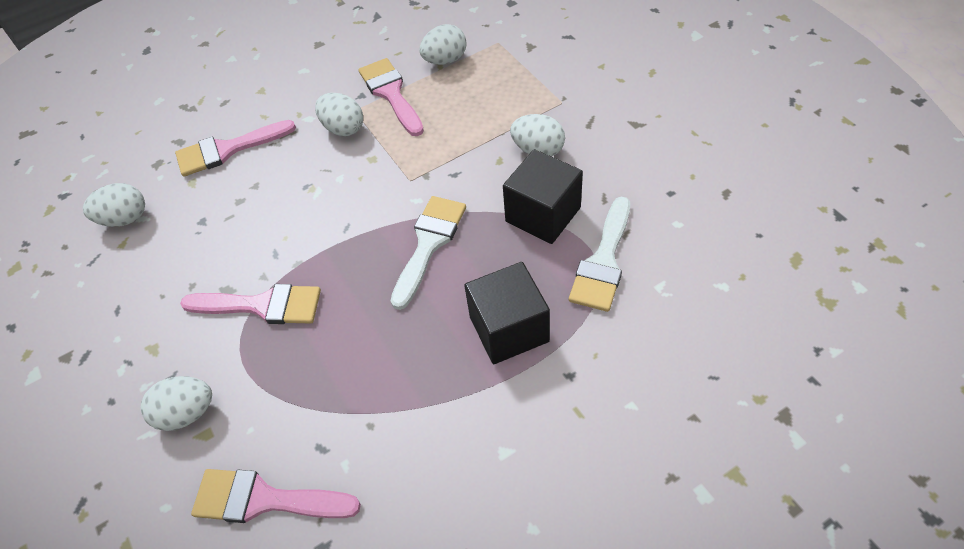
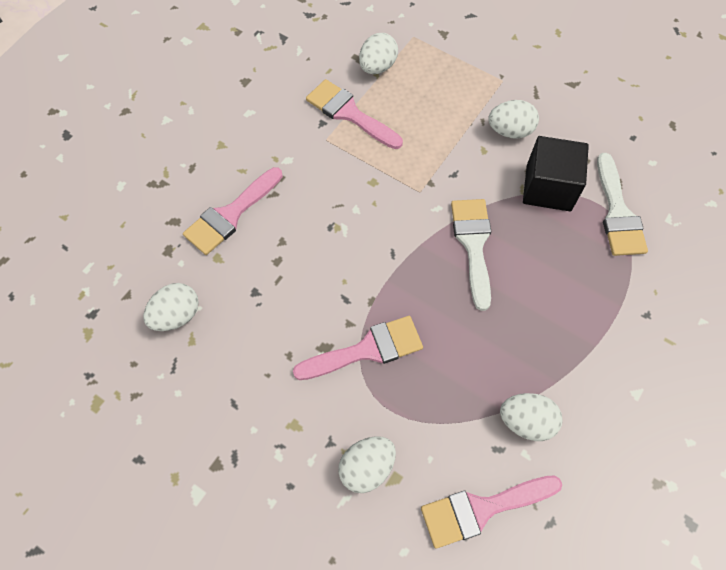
camera: 30 degrees left, 10 degrees up
(343, 128) = (328, 160): white egg -> white egg (526, 421)
(509, 329) = (581, 294): black cube -> none

